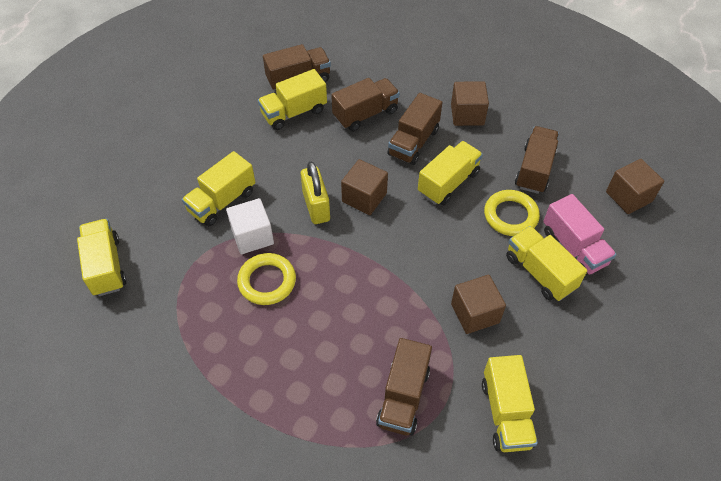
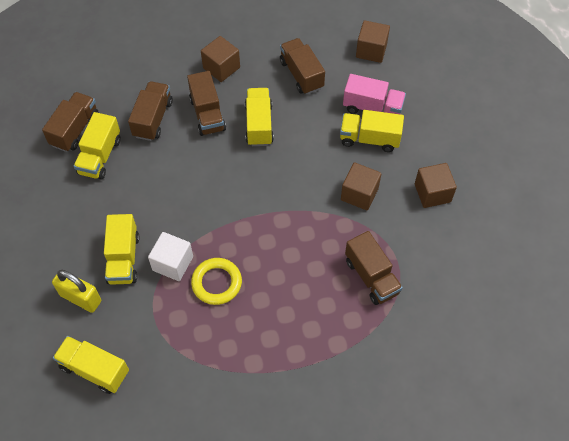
camera: 45 degrees left, 5 degrees up
(316, 206) = (192, 209): yellow padlock -> yellow padlock (80, 298)
(364, 197) = (217, 177): brown cube -> brown cube (432, 193)
(506, 413) = (432, 236): yellow truck -> none
(510, 215) = (318, 116): yellow ring -> none

